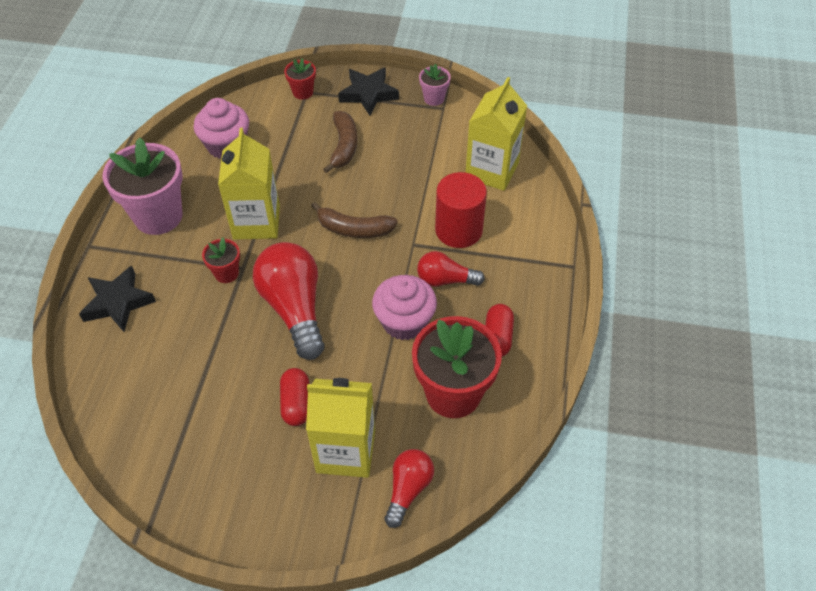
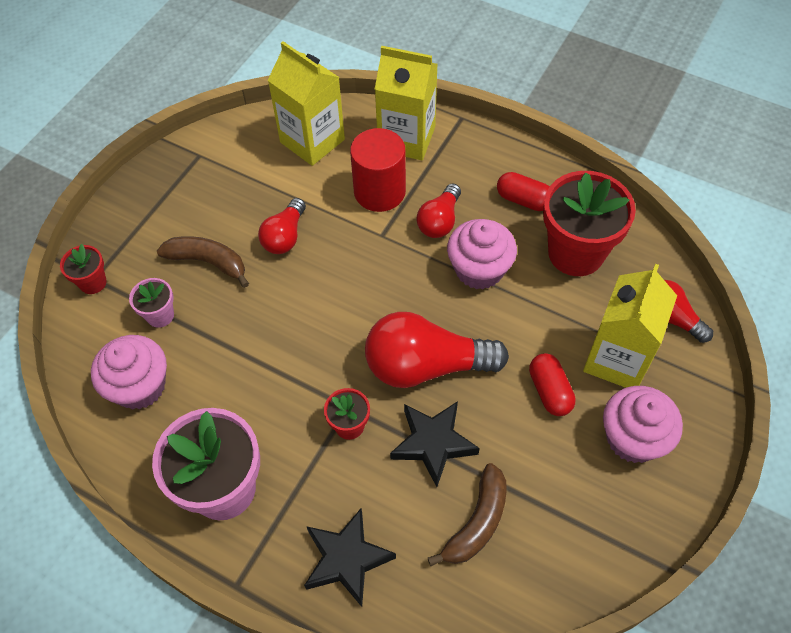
camera: 70 degrees left, 5 degrees up
(256, 222) = (284, 378): yellow carton -> yellow carton (406, 139)
(267, 479) = (633, 438): none -> pink cupcake
(296, 403) = (549, 391): red capsule -> red capsule turned 60 degrees clockwise
(354, 229) = (338, 283): brown banana -> brown banana (477, 522)
(368, 94) = (136, 217): black star -> black star (433, 443)
(386, 183) = (285, 236): none -> red light bulb
(434, 98) = (179, 159): pink flower pot -> pink flower pot (160, 315)

